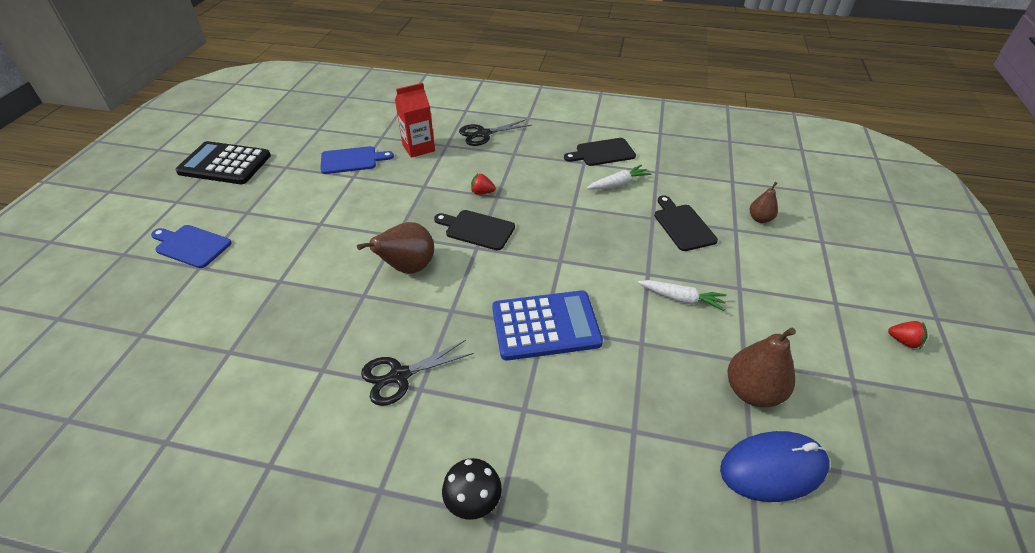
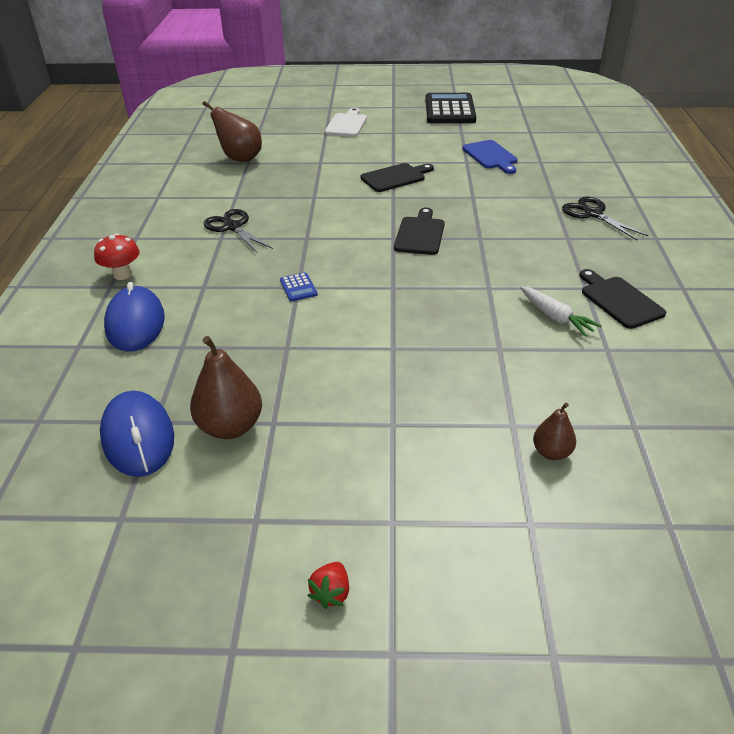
camera: 80 degrees right, 5 degrees down
(191, 245) = (347, 124): blue cutting board -> white cutting board
(408, 268) = (352, 209): brown pear -> brown pear (240, 158)
(418, 148) = (536, 183): red carton -> none
(473, 502) = (122, 275): black mushroom -> red mushroom
(482, 192) = (481, 228): red strawberry -> none
(545, 326) = (298, 287): blue calculator -> blue calculator, size x0.41
(584, 480) = (135, 323): none -> blue mouse
(681, 299) = (358, 374): white carrot -> none
(683, 225) = (496, 374): black cutting board -> black cutting board (395, 177)

